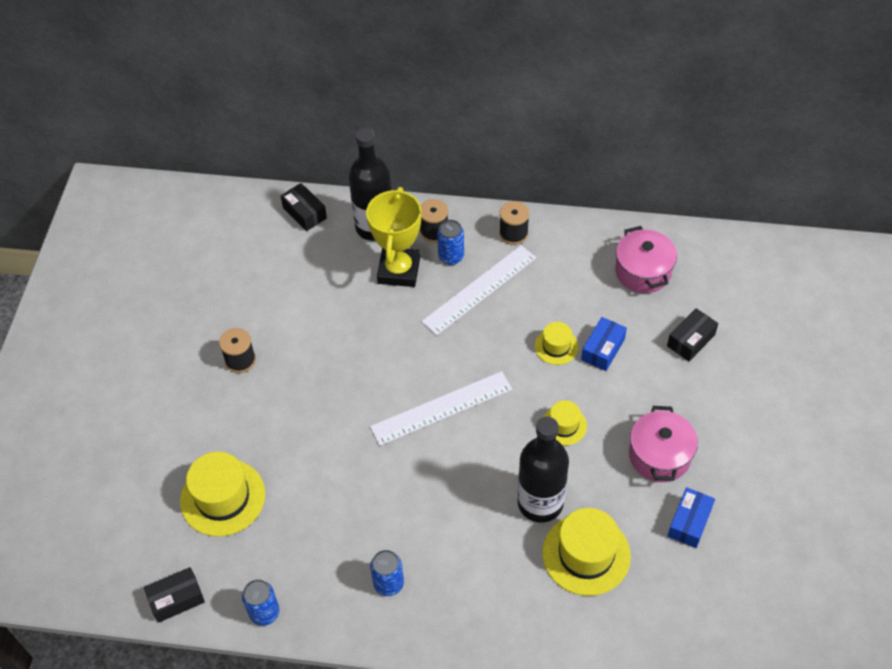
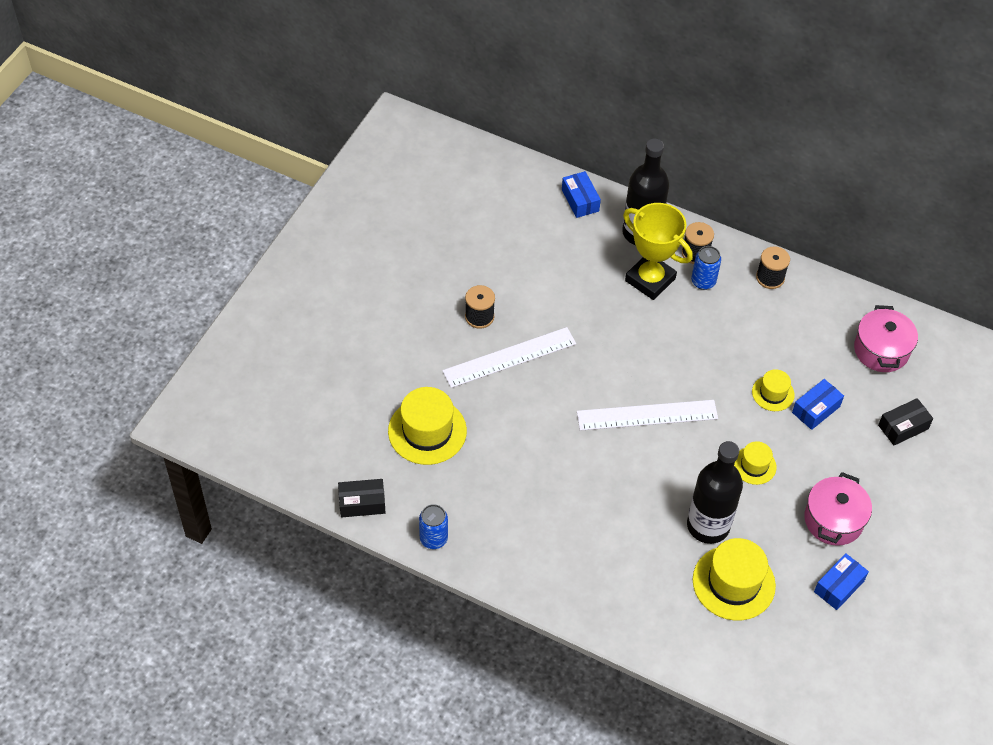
camera: 15 degrees right, 0 degrees up
(304, 213) = (580, 200): black box -> blue box
(388, 583) = (549, 550): blue can -> none
(399, 270) = (650, 280): yellow trophy -> yellow trophy turned 75 degrees counterclockwise
(480, 290) = (719, 320): white ruler -> white ruler (509, 357)

